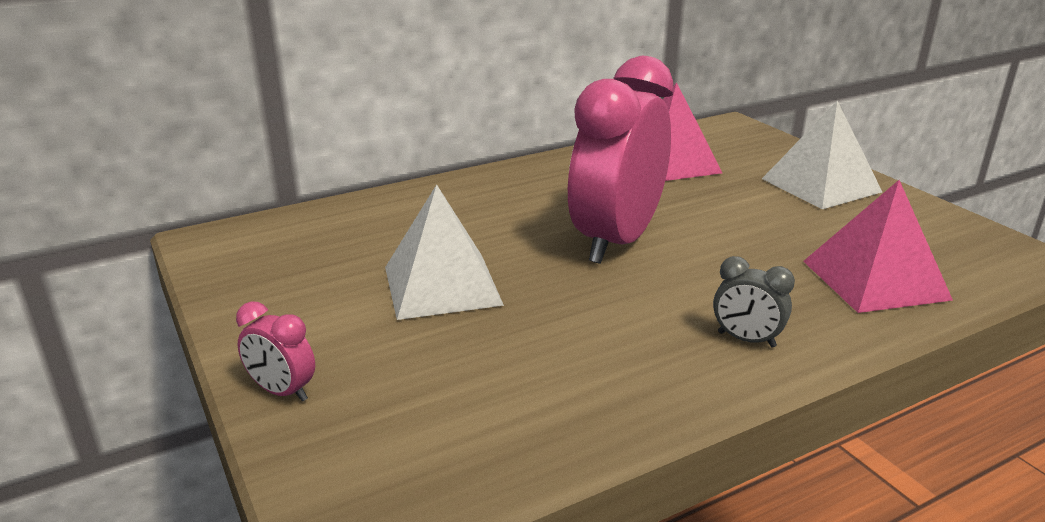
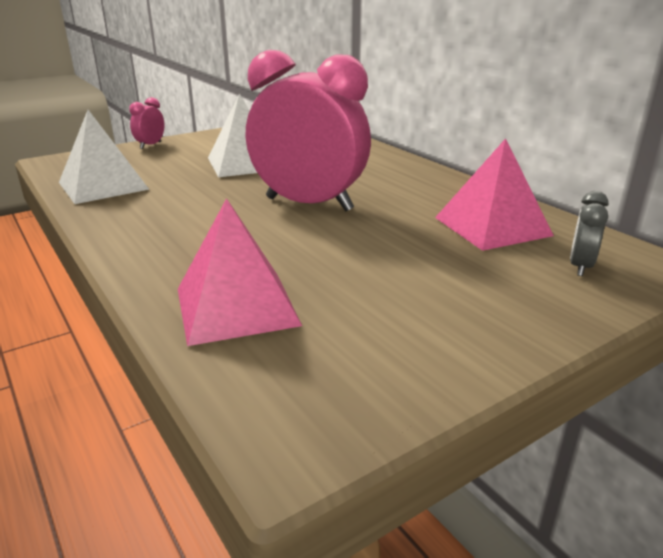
camera: 85 degrees right, 0 degrees up
(746, 340) = (153, 241): grey clock -> grey clock (580, 266)
(821, 185) = (480, 305): white pyramid -> white pyramid (103, 185)

